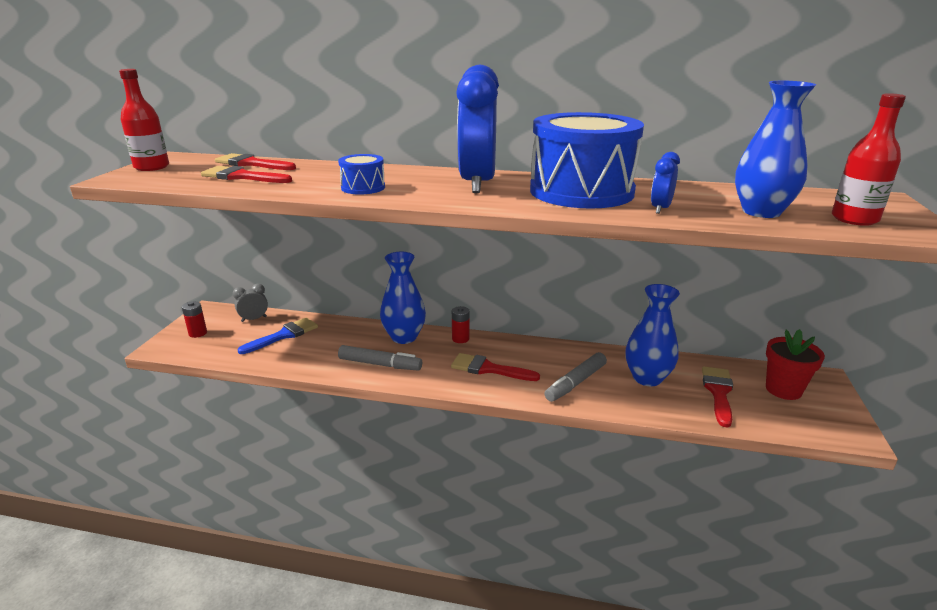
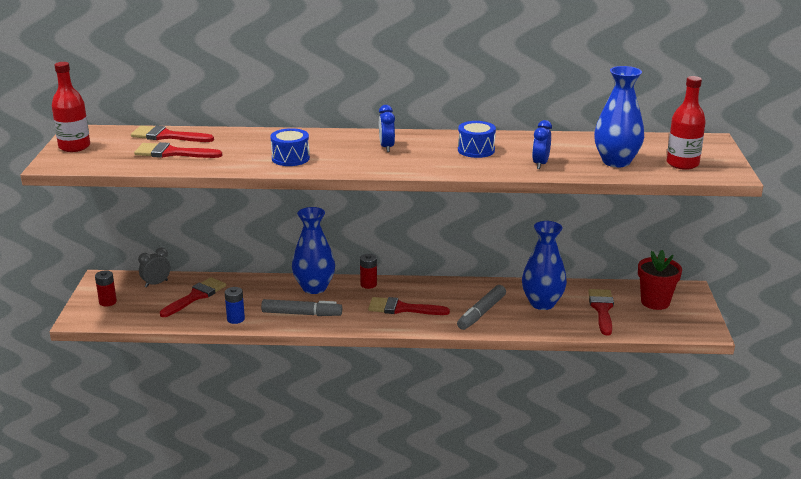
camera: 10 degrees left, 0 degrees up
(284, 335) = (196, 296): blue brush -> red brush
(310, 363) = (235, 319): none -> blue battery
(477, 184) = (386, 147): blue clock -> blue clock, size x0.44
(581, 191) = (476, 150): blue drum -> blue drum, size x0.43

